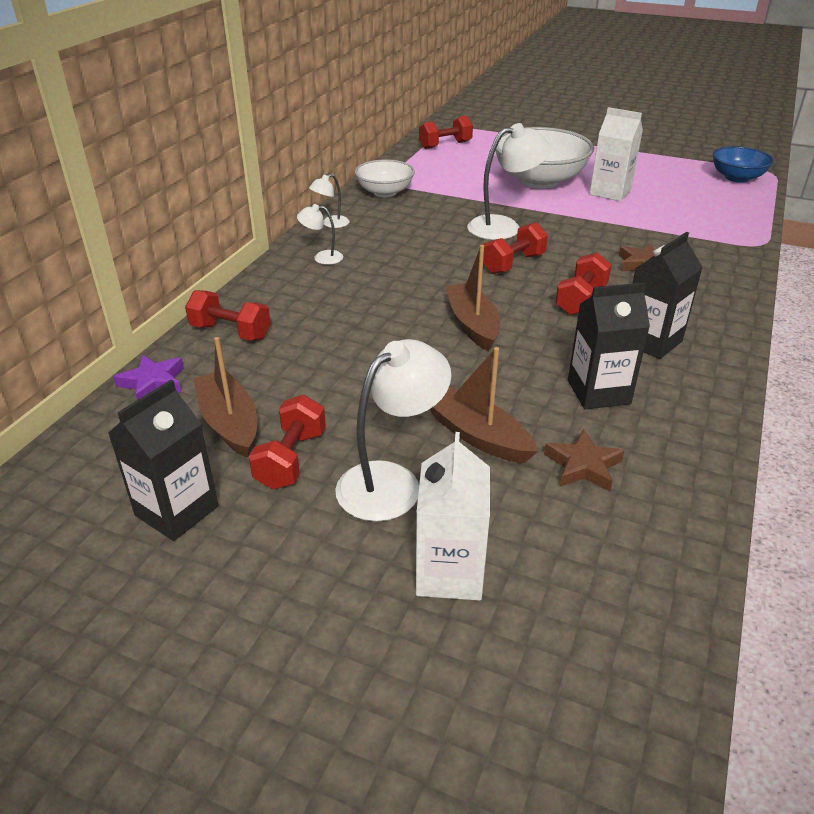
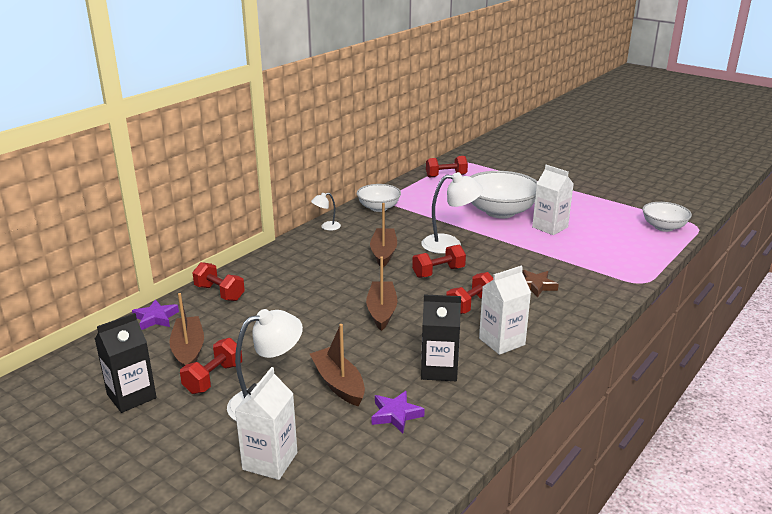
camera: 15 degrees right, 10 degrees down
(322, 257) = (307, 250): white lamp -> none
(427, 248) = (383, 253): none -> brown boat
(583, 466) = (395, 415): brown star -> purple star
(651, 341) = (502, 341): black carton -> white carton
(737, 178) = (663, 227): blue bowl -> white bowl

